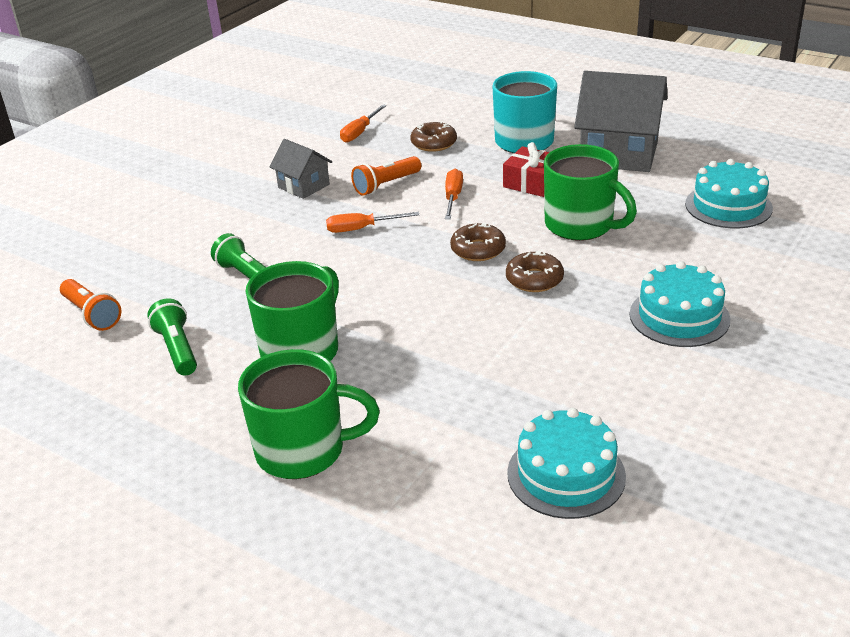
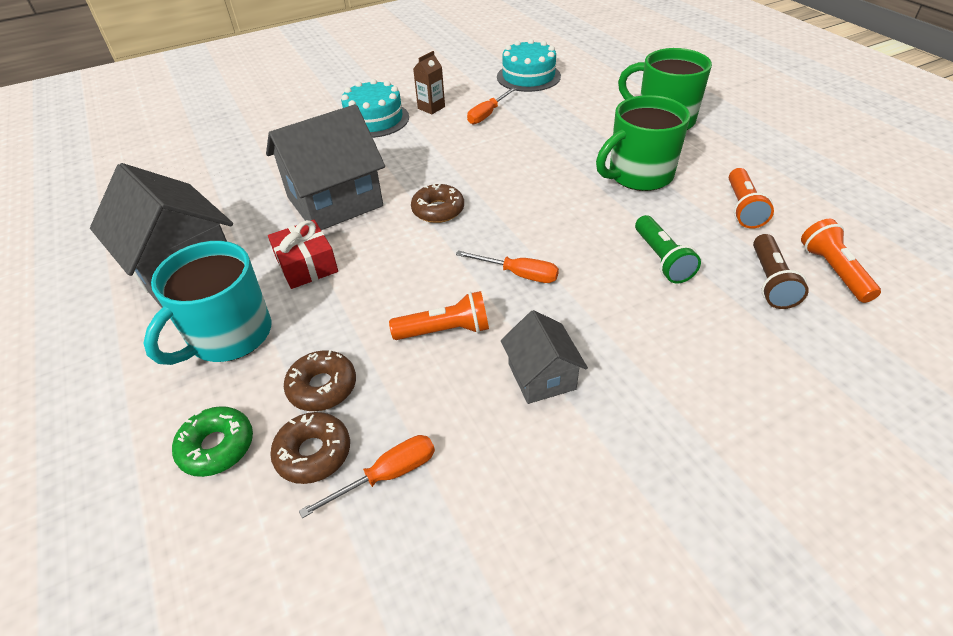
camera: 150 degrees left, 10 degrees up
(149, 288) = (770, 282): none -> brown flashlight
(177, 349) = (743, 208): green flashlight -> orange flashlight
(453, 197) = (397, 278): orange screwdriver -> orange screwdriver (487, 114)
(460, 113) = (217, 447): none -> green donut
(534, 279) = (426, 171): brown donut -> brown donut (313, 453)
(580, 225) = (335, 202): green mug -> grey house
(635, 359) = (431, 108): none -> brown carton
(728, 206) = (213, 177): turquoise cake -> none

